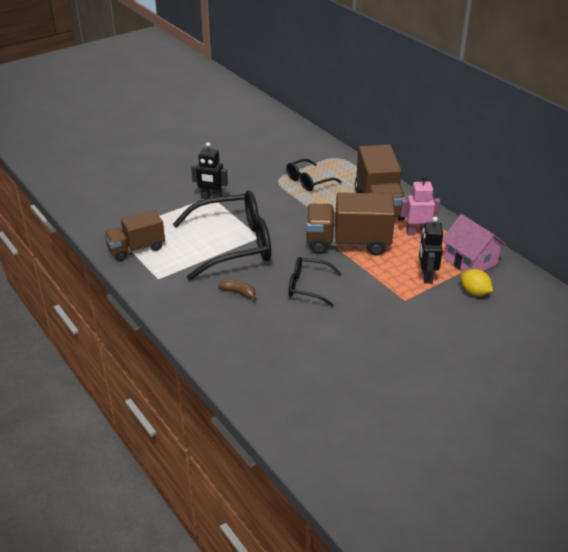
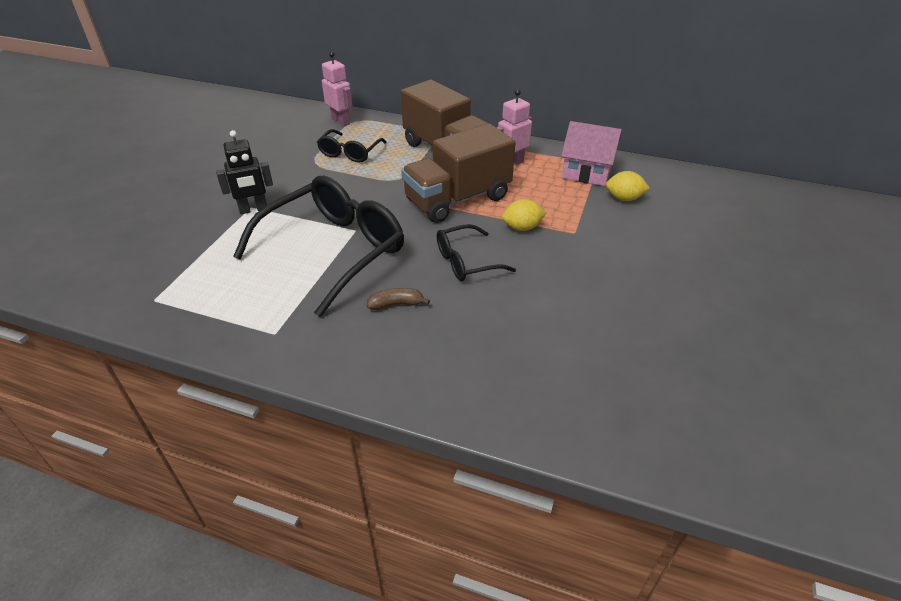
camera: 35 degrees left, 5 degrees up
(136, 248) = (207, 308): brown truck -> none
(326, 154) = (341, 121): none -> pink robot
(371, 281) = (522, 227): none -> yellow lemon
(426, 276) = (567, 201): black robot -> none

